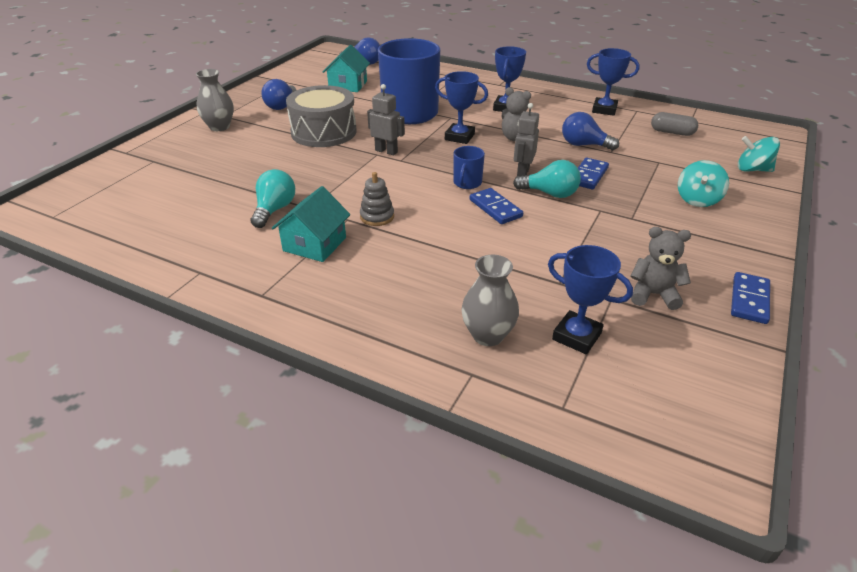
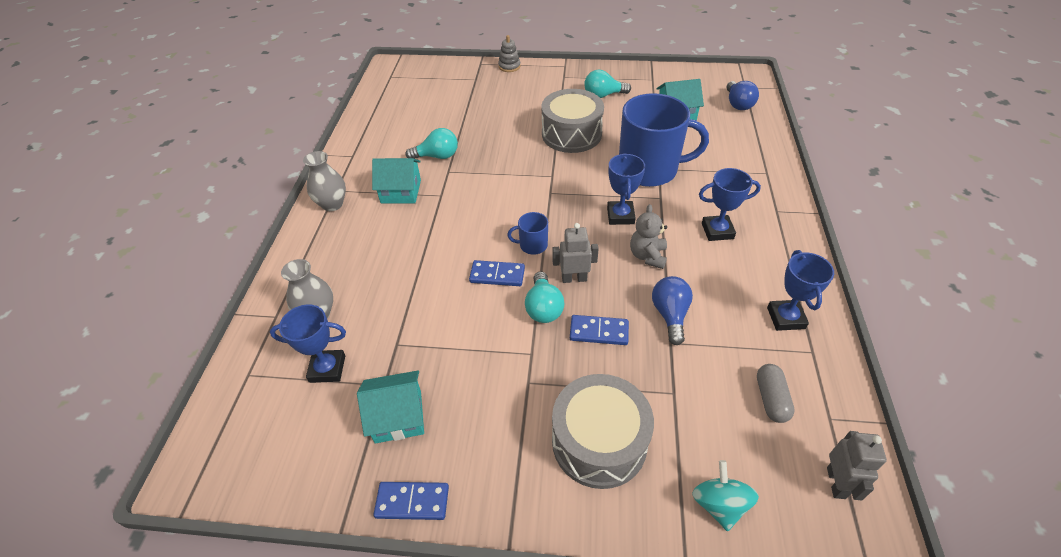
camera: 70 degrees right, 10 degrees up
(219, 127) = (543, 83): grey vase -> grey vase (332, 204)
(281, 106) = (603, 95): blue light bulb -> turquoise light bulb
(377, 217) = (451, 209): grey stacking toy -> grey stacking toy (509, 66)
(386, 151) = (560, 179): grey robot -> grey robot (836, 483)
(495, 208) = (497, 275): blue domino -> blue domino turned 60 degrees clockwise
(576, 336) = (327, 369): blue trophy -> blue trophy turned 75 degrees clockwise
(653, 294) = (398, 416): grey teddy bear -> turquoise house
(697, 199) = (599, 442): turquoise spinning top -> grey drum

